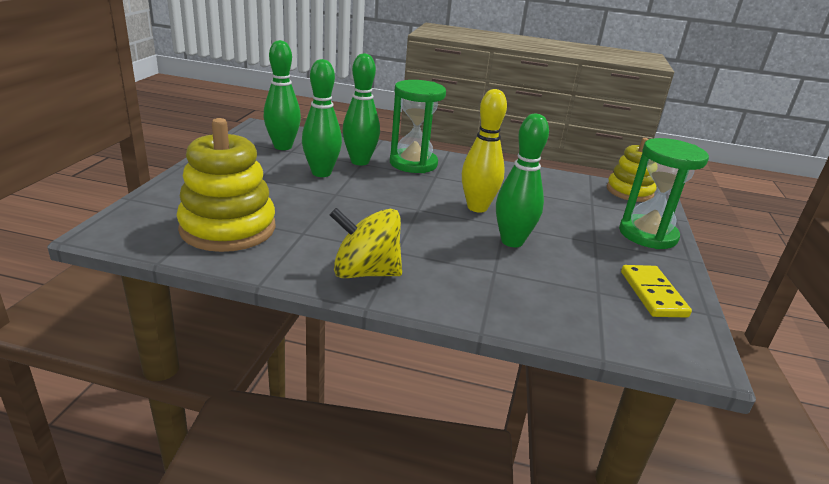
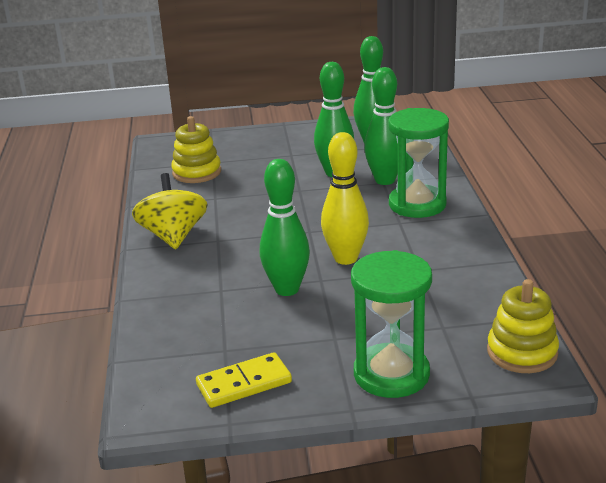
camera: 75 degrees right, 0 degrees up
(228, 228) = (197, 172): yellow stacking toy -> yellow stacking toy, size x0.64

